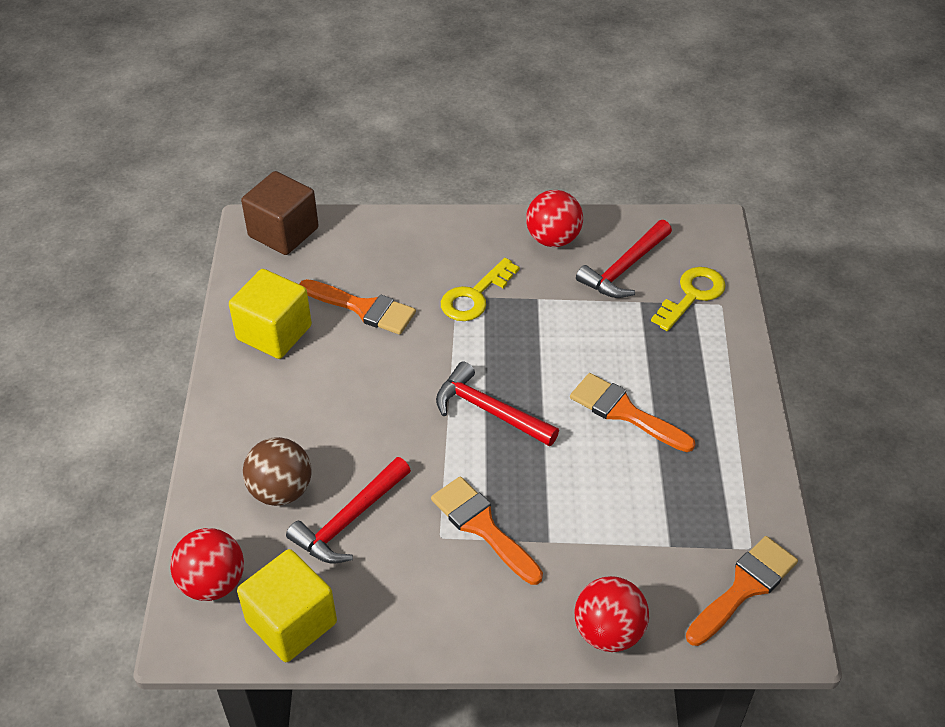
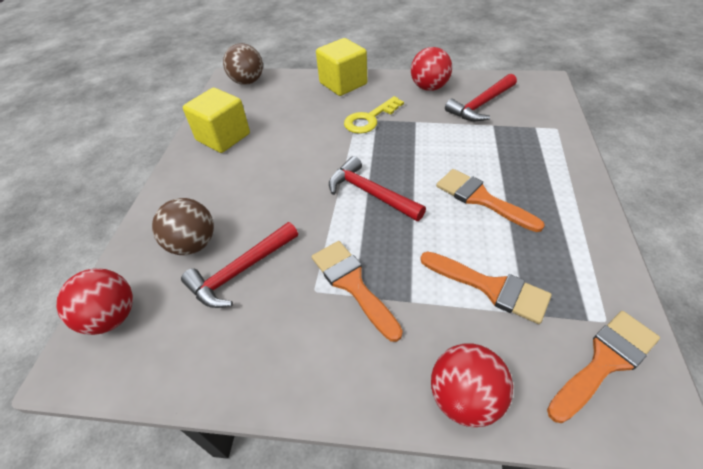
camera: 10 degrees right, 0 degrees up
(283, 232) = (247, 82): brown cube -> brown ball
(291, 622) = (165, 360): yellow cube -> yellow cube (343, 83)
(363, 308) = (289, 124): orange brush -> orange brush (490, 287)
(692, 295) = (533, 122): yellow key -> none

